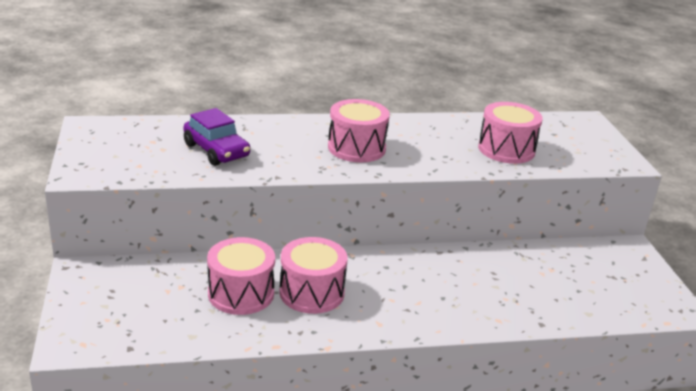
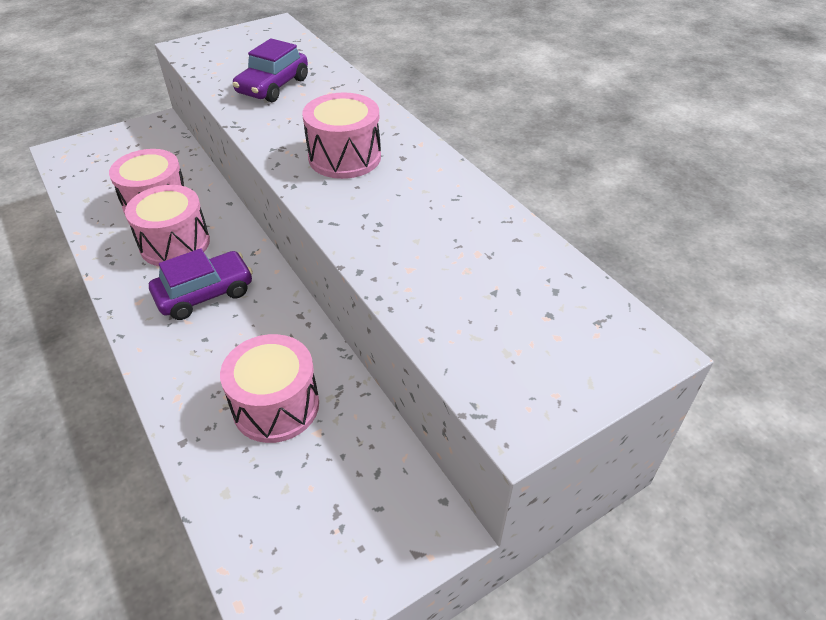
camera: 70 degrees right, 15 degrees up
(390, 288) = (205, 294): none -> purple car
(506, 149) = (444, 273): pink drum -> pink drum (276, 406)

